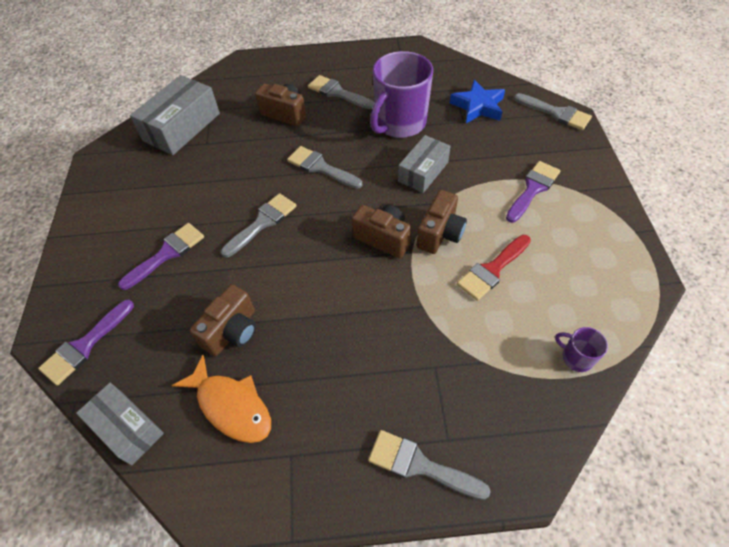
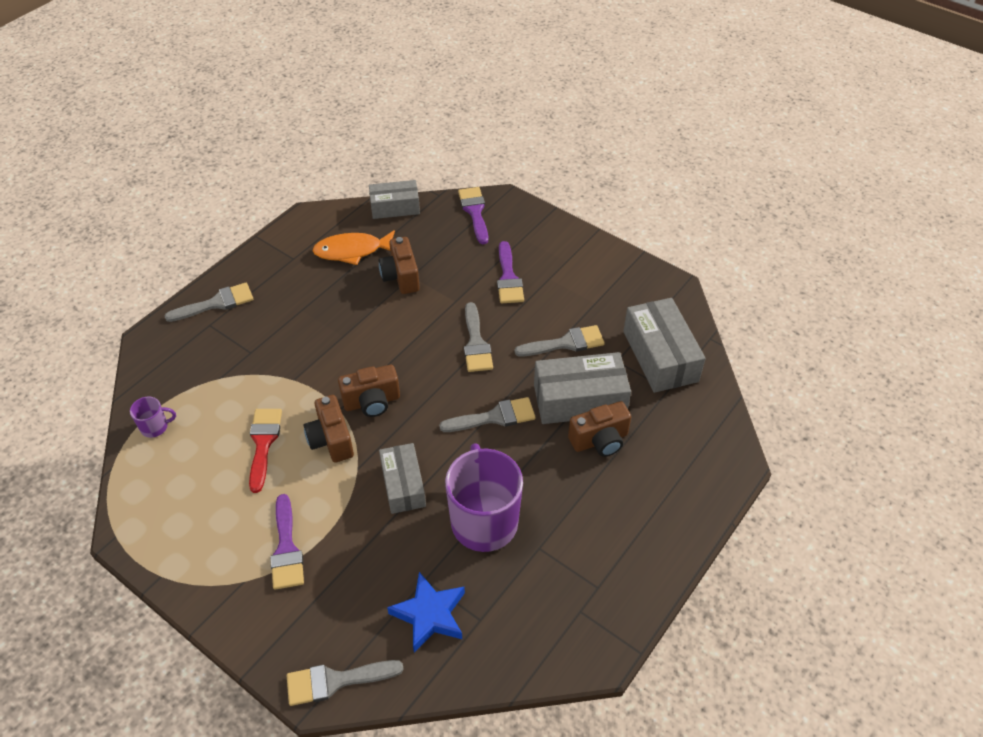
camera: 130 degrees right, 5 degrees down
(261, 140) = (579, 400): none -> grey box
(337, 93) = (589, 506): grey brush -> grey brush (565, 343)

